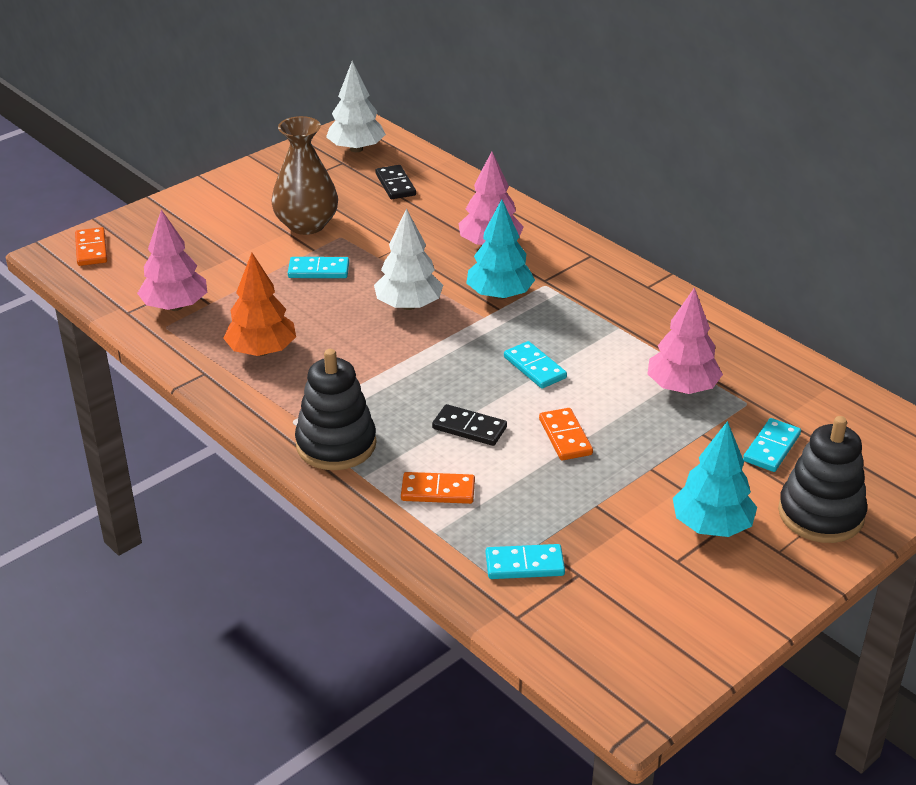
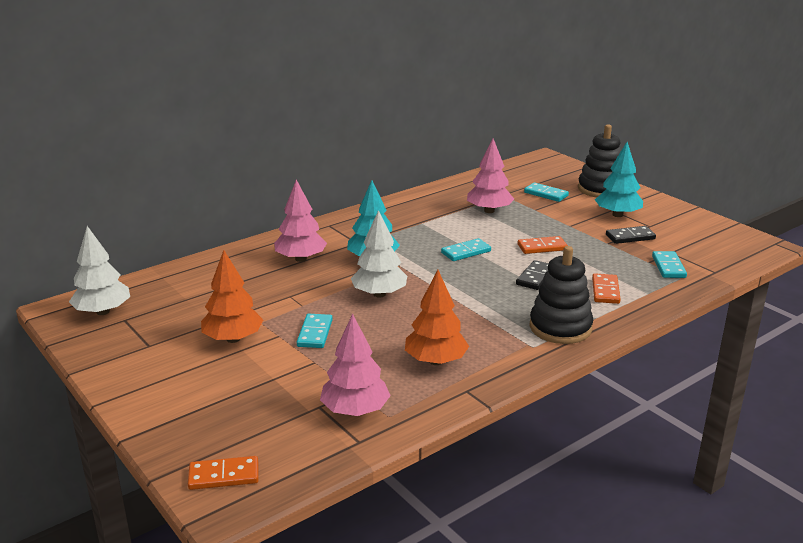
camera: 85 degrees left, 10 degrees down
(306, 225) = (233, 339): brown vase -> orange tree
(395, 185) = (183, 294): black domino -> black domino (630, 237)

